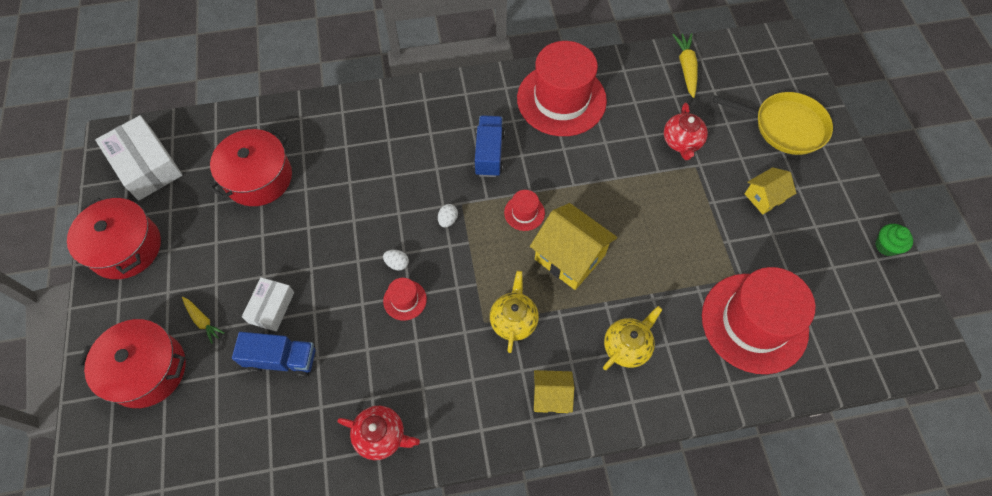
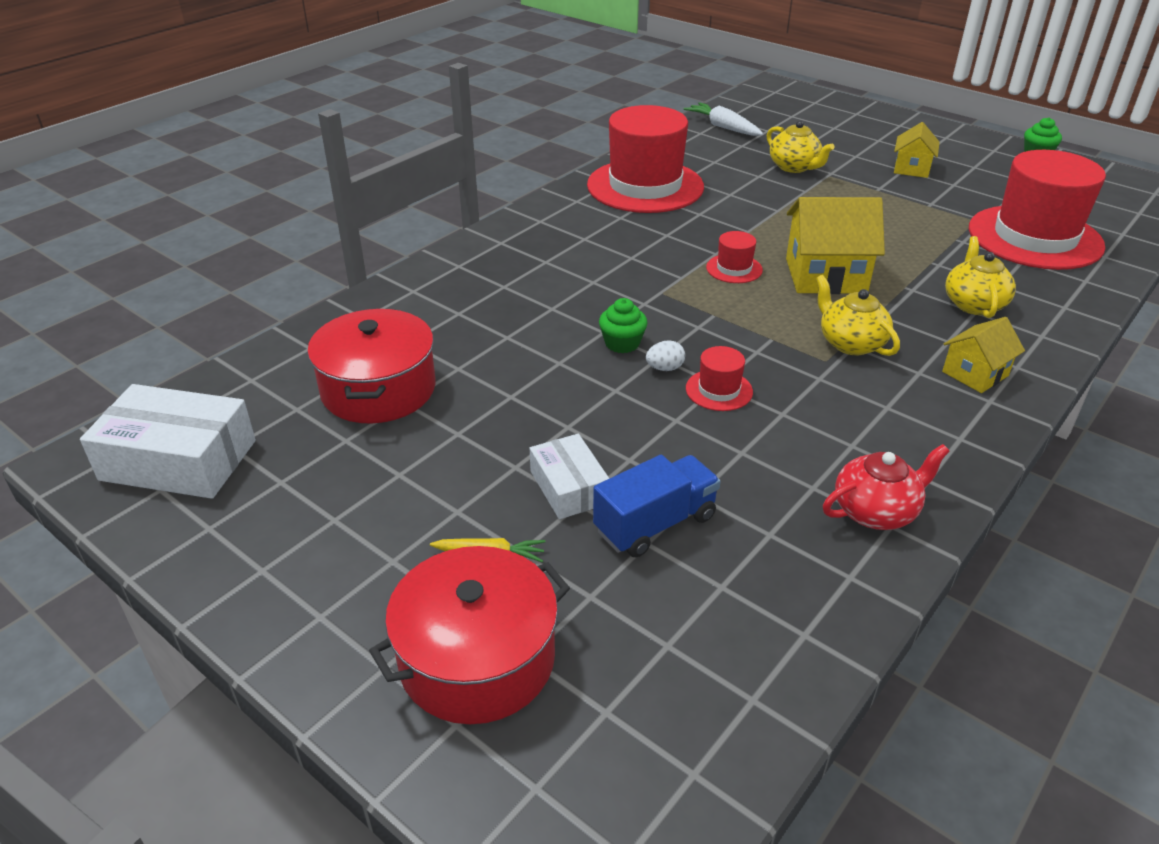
camera: 40 degrees left, 25 degrees down
(125, 247) = (255, 556): red pot -> none
(397, 229) = (622, 343): none -> green cupcake
(448, 220) = (666, 310): white egg -> none
(489, 154) = (633, 248): blue truck -> none
(681, 142) = (794, 167): red teapot -> yellow teapot
(686, 68) = (723, 127): yellow carrot -> white carrot
(785, 126) = (856, 127): yellow pan -> none

